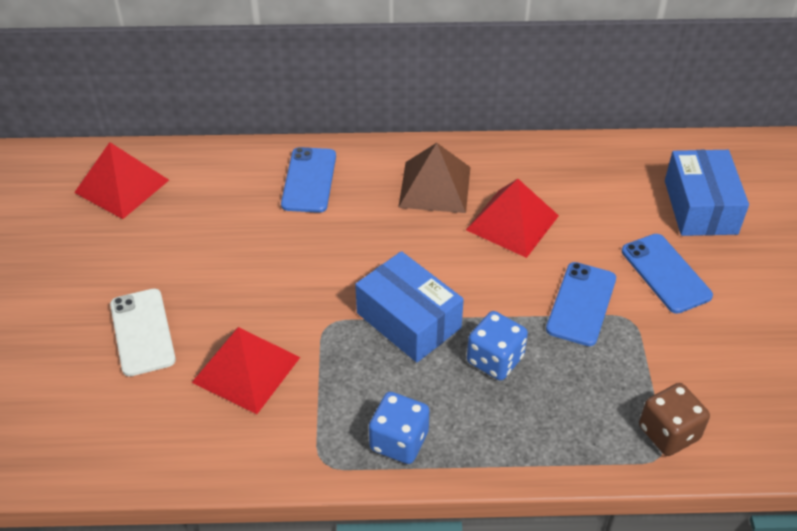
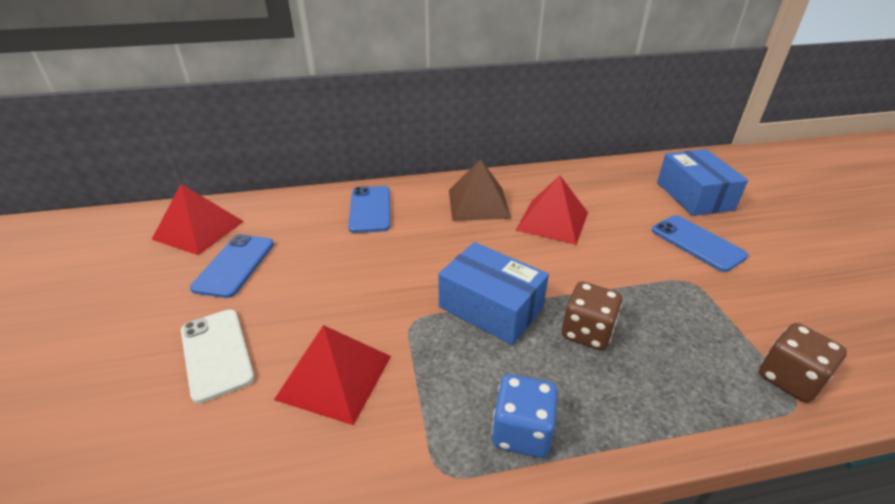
camera: 10 degrees left, 10 degrees down
(495, 359) = (587, 332): blue dice -> brown dice
(581, 304) = (641, 274): blue phone -> blue phone (234, 265)

